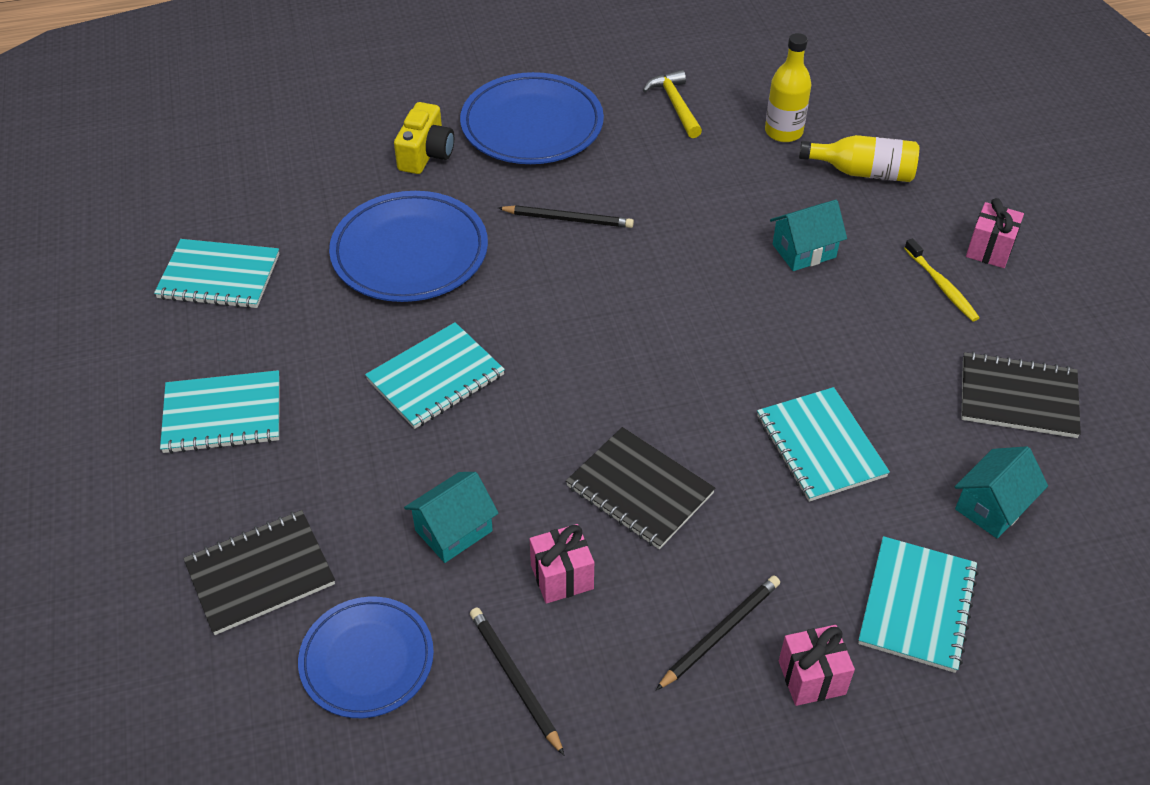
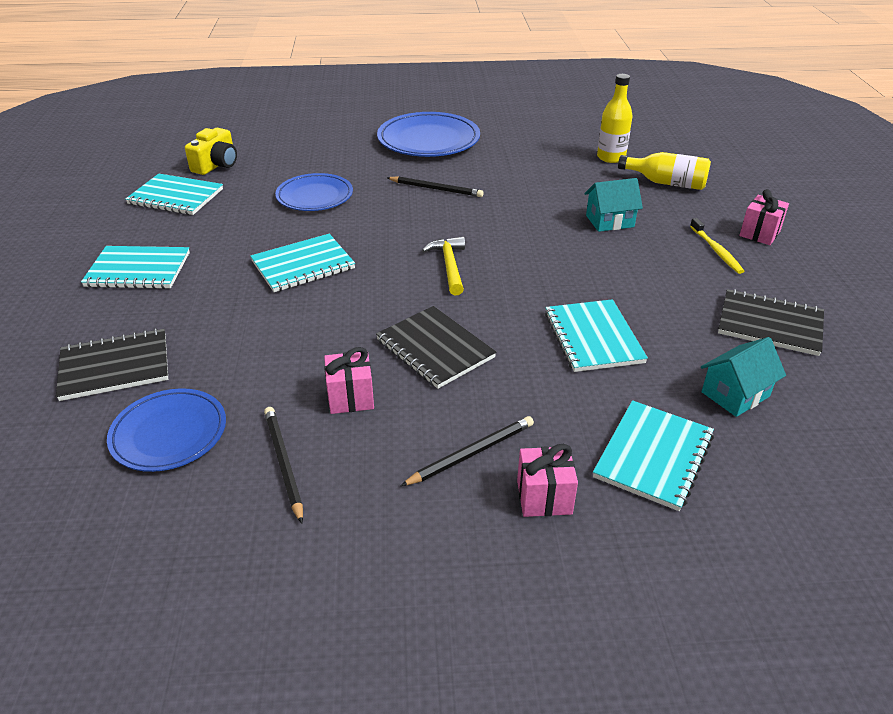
camera: 10 degrees right, 10 degrees down
(410, 252) = (315, 196): blue plate -> blue plate, size x0.66
(426, 154) = (348, 148): yellow camera -> yellow camera (216, 165)
(454, 530) = (276, 357): turquoise house -> none
(675, 105) = (534, 138): yellow hammer -> yellow hammer (449, 266)

